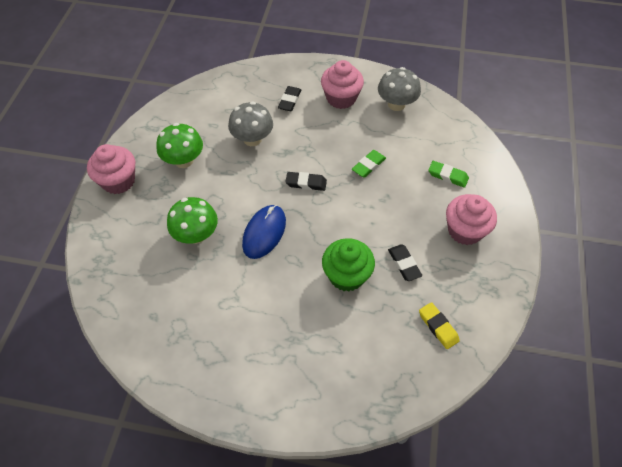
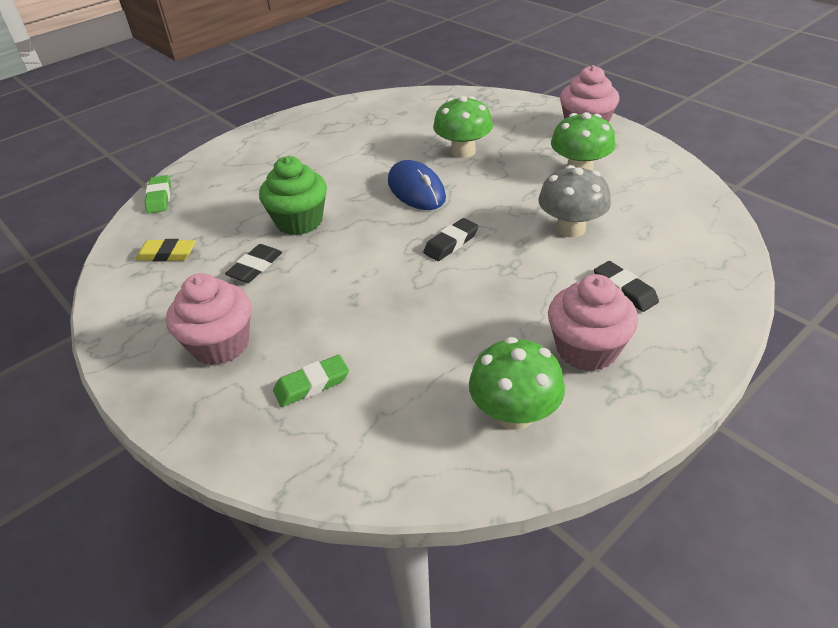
camera: 130 degrees right, 15 degrees down
(368, 165) = (420, 310): green eraser -> green eraser (159, 198)
(396, 104) = (514, 414): grey mushroom -> green mushroom
(404, 264) = (255, 267): black eraser -> black eraser turned 75 degrees counterclockwise

